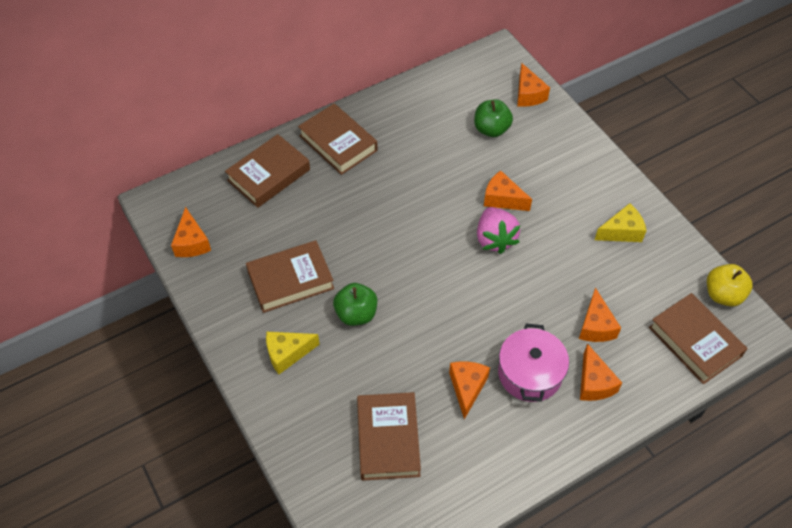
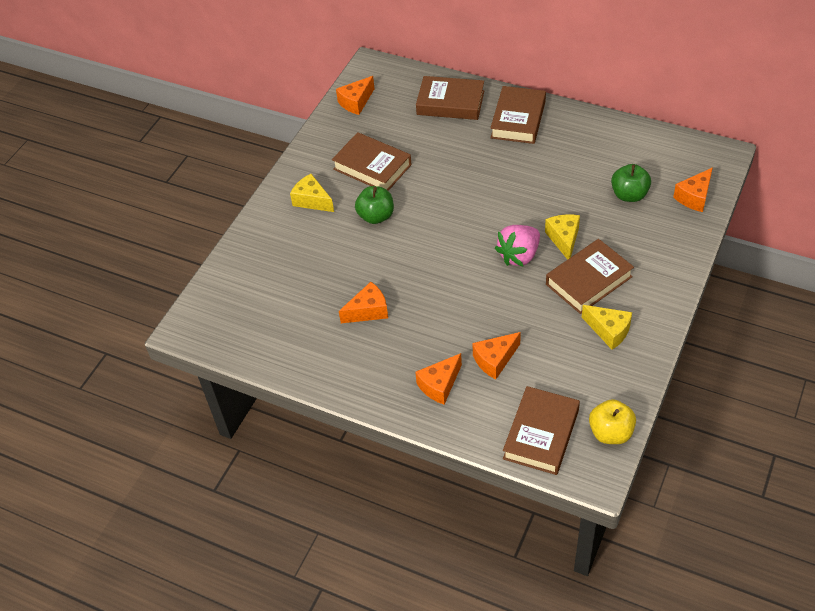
camera: 60 degrees right, 5 degrees down
(388, 439) = (290, 290): brown book -> brown book (589, 280)
(502, 199) = (564, 239): orange cheese -> yellow cheese
(530, 373) = (413, 341): pink pot -> none

